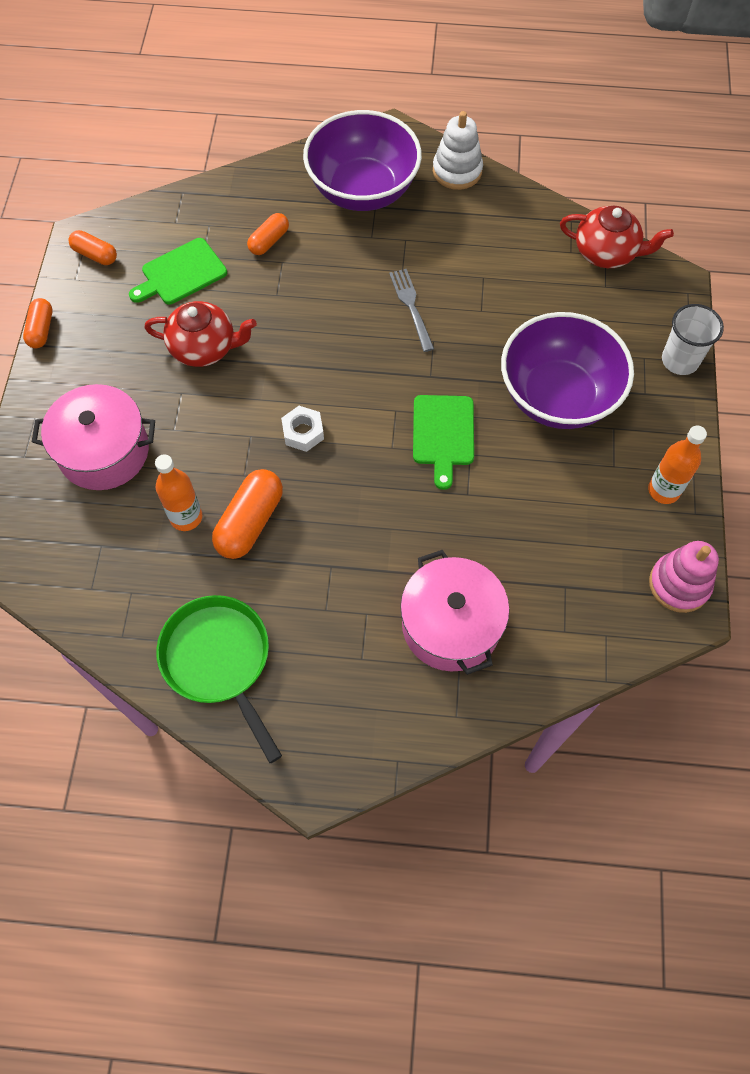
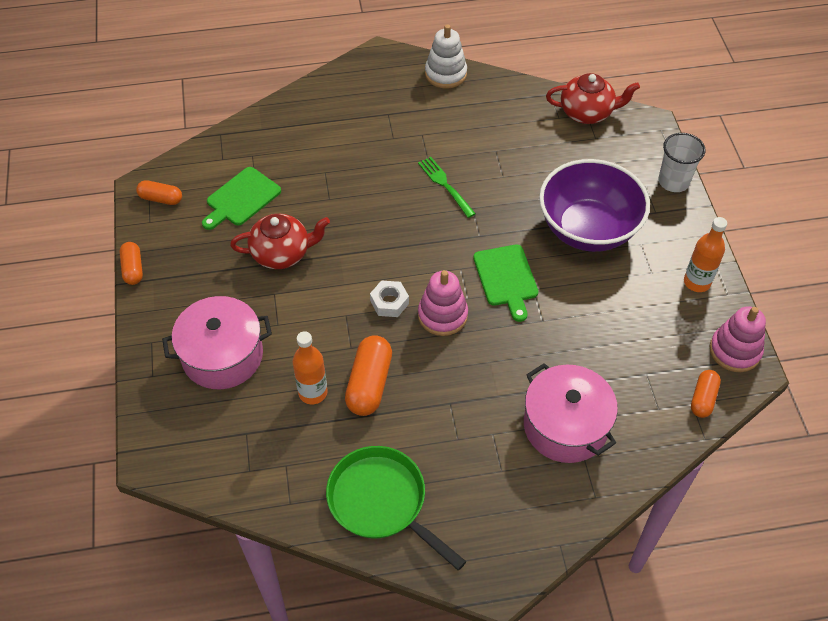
camera: 15 degrees left, 10 degrees down
(269, 241) = (308, 158): orange capsule -> orange capsule (703, 398)
(357, 461) = (442, 315): none -> pink stacking toy
(363, 190) = (373, 103): purple bowl -> none
(411, 306) = (445, 185): grey fork -> green fork

